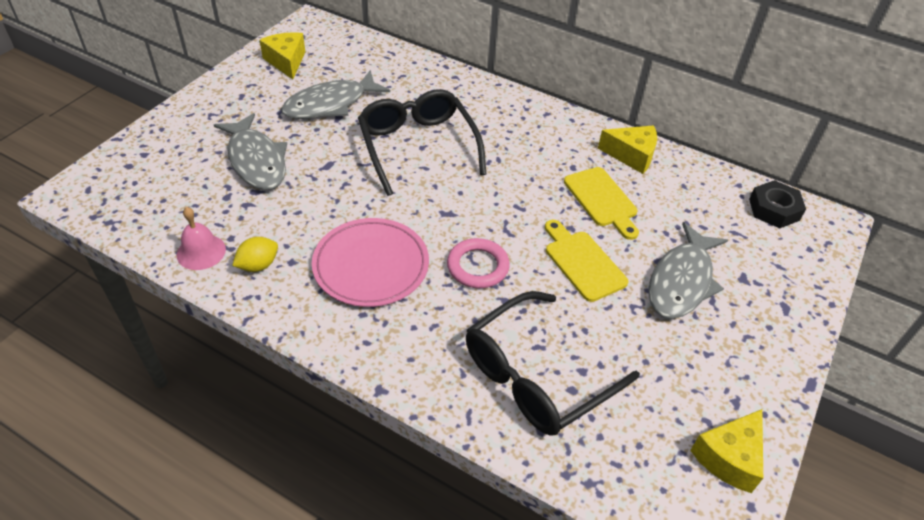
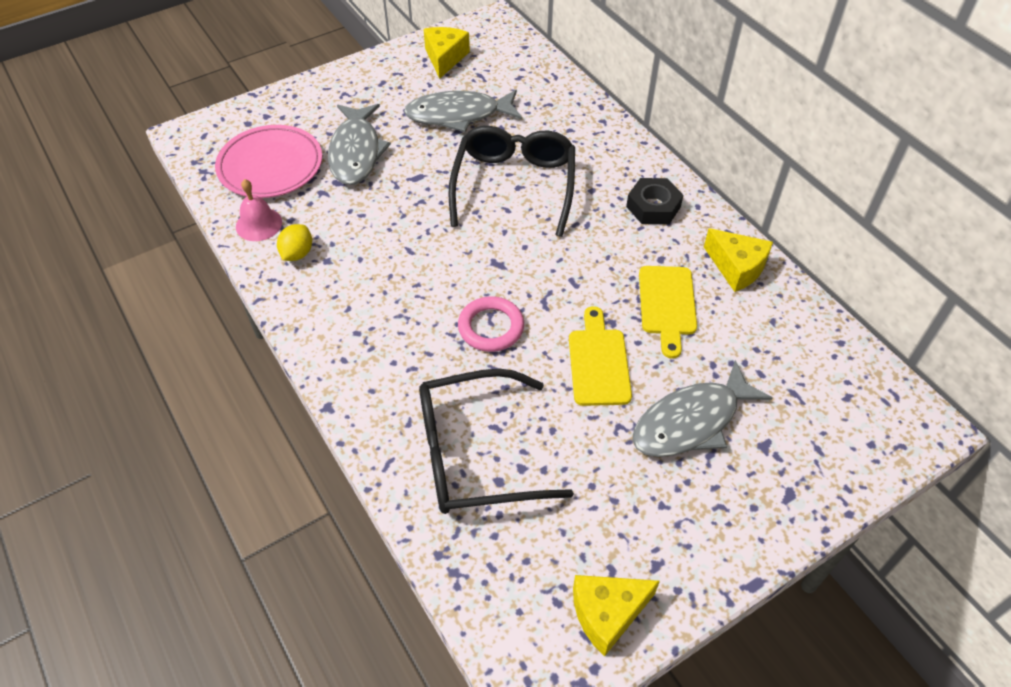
camera: 30 degrees right, 5 degrees up
(258, 265) = (297, 253): yellow lemon -> yellow lemon turned 60 degrees counterclockwise
(371, 266) = (393, 290): pink plate -> pink plate (270, 166)
(774, 209) = (862, 385): black nut -> black nut (653, 207)

